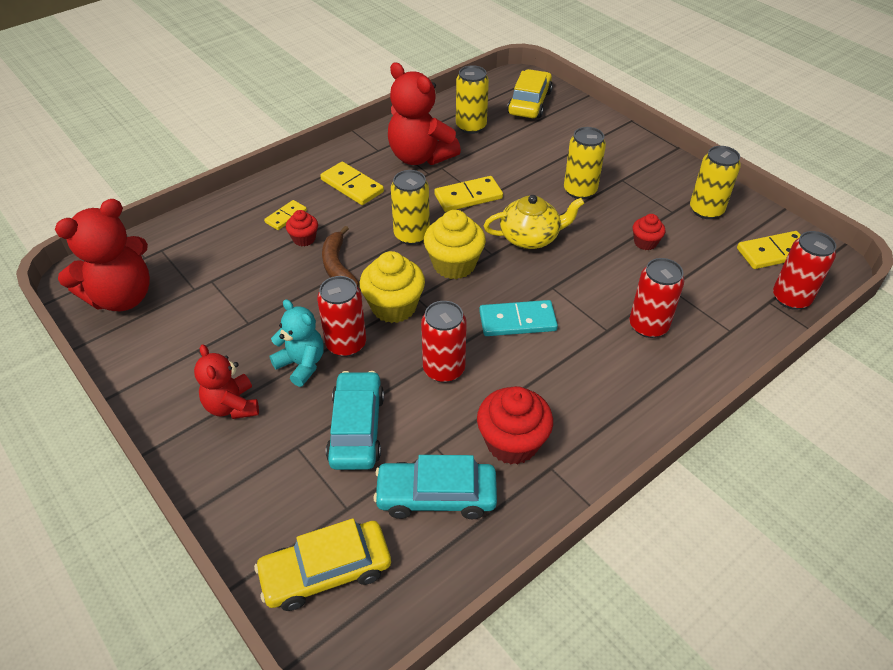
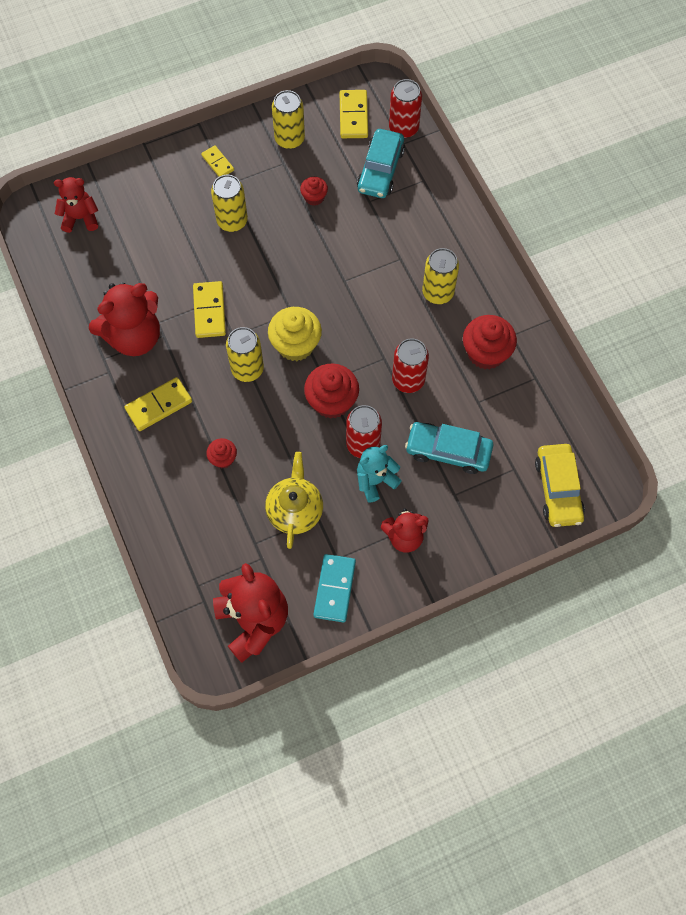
camera: 75 degrees left, 20 degrees up
(286, 216) = (185, 470): yellow domino -> yellow domino (217, 163)
(337, 266) = (268, 436): brown banana -> none
(394, 307) = (332, 401): yellow cupcake -> red cupcake
(436, 496) = (517, 411): turquoise car -> turquoise car (380, 170)
(471, 126) = (101, 280): yellow can -> yellow can (438, 292)
(517, 321) = (373, 316): turquoise domino -> turquoise domino (335, 589)
(529, 103) = (80, 218): yellow car -> red teddy bear
(530, 237) = (280, 278): yellow teapot -> yellow teapot (295, 510)
(648, 326) = (404, 230): red can -> none

